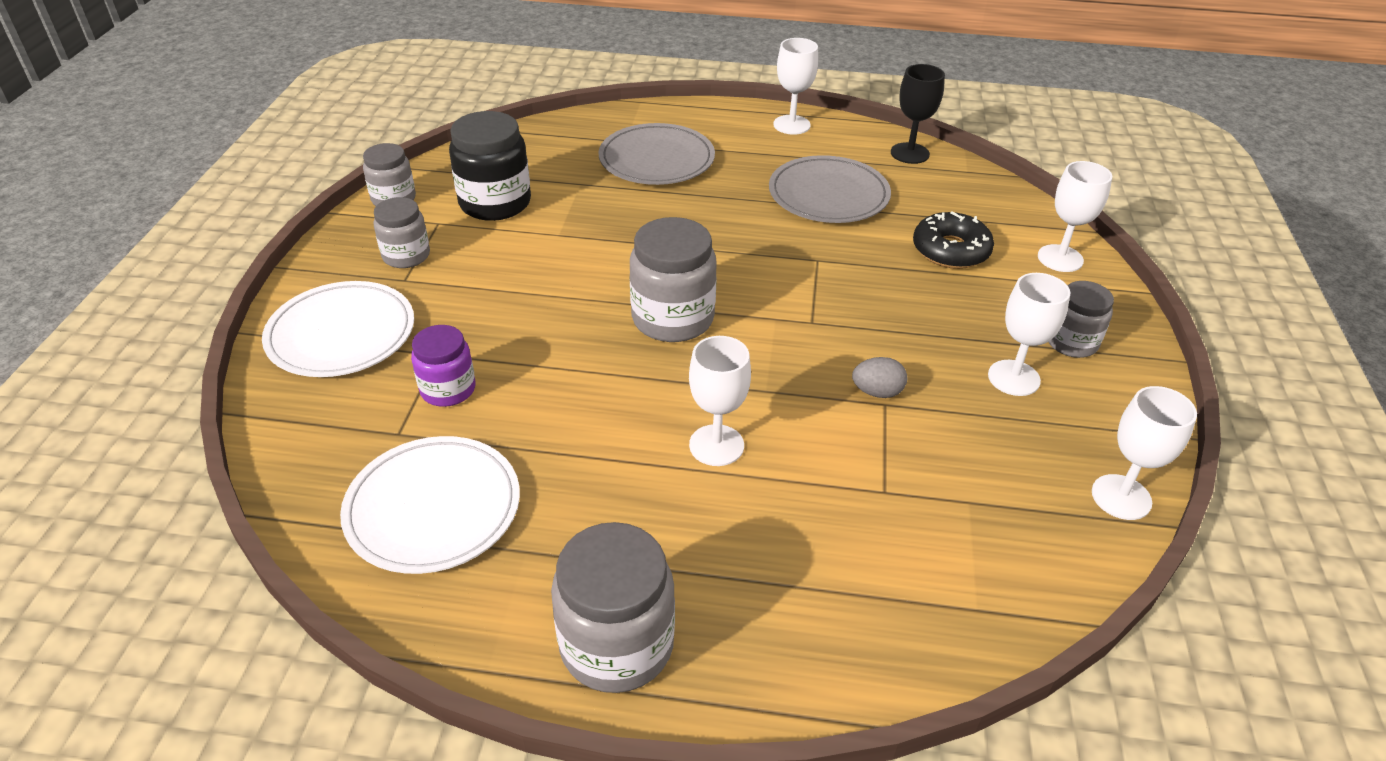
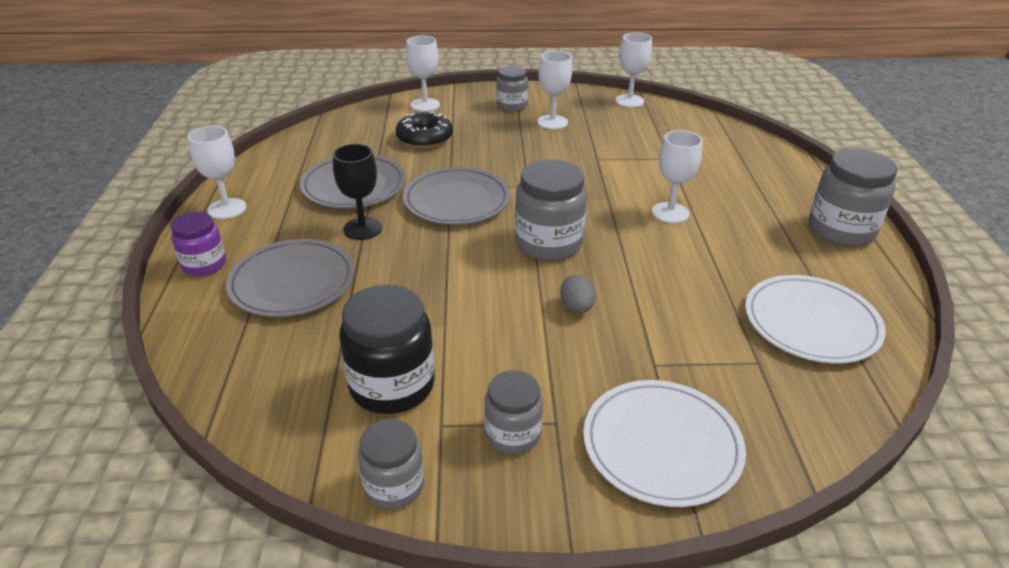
camera: 100 degrees left, 5 degrees down
(448, 389) = (693, 346): purple jar -> purple jar (204, 264)
(784, 262) = (456, 200): none -> grey plate
(877, 392) = (588, 161): grey egg -> grey egg (577, 307)
(909, 153) = (285, 153): black goblet -> black goblet (362, 229)

